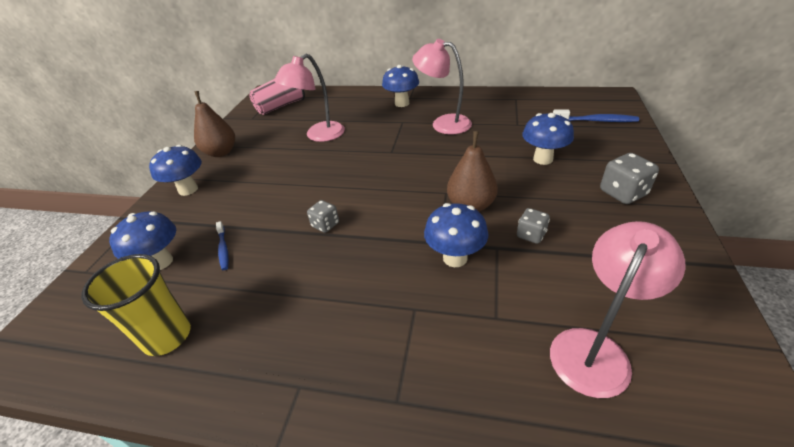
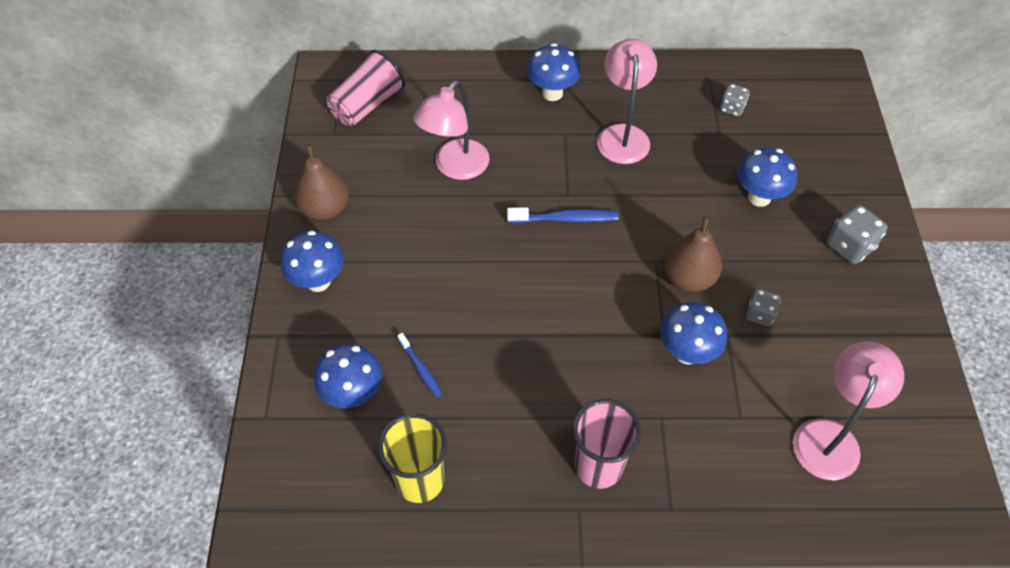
camera: 15 degrees left, 15 degrees up
(325, 225) = (528, 322): grey dice -> grey dice (732, 108)
(336, 346) = (598, 466): none -> pink cup
(443, 123) = (622, 135): pink lamp -> pink lamp turned 75 degrees clockwise
(596, 121) = (816, 123): blue toothbrush -> blue toothbrush (565, 219)

